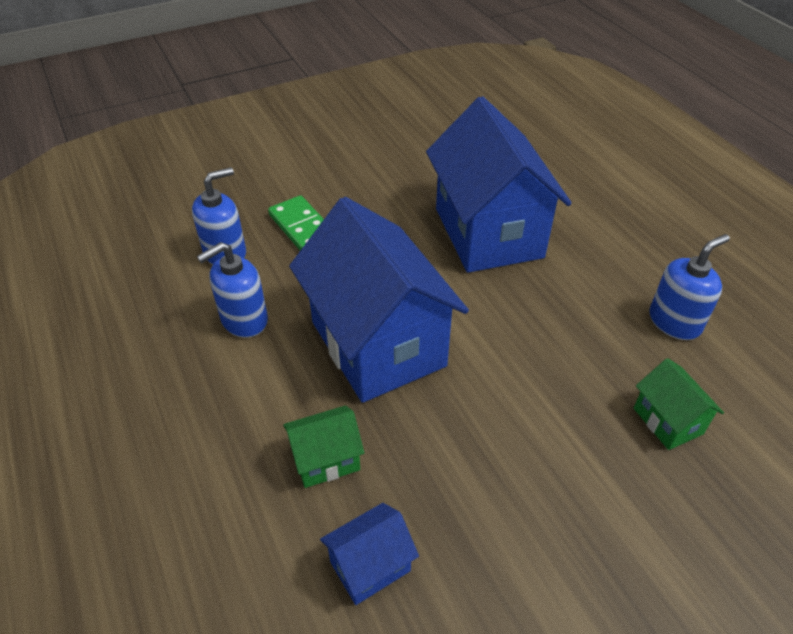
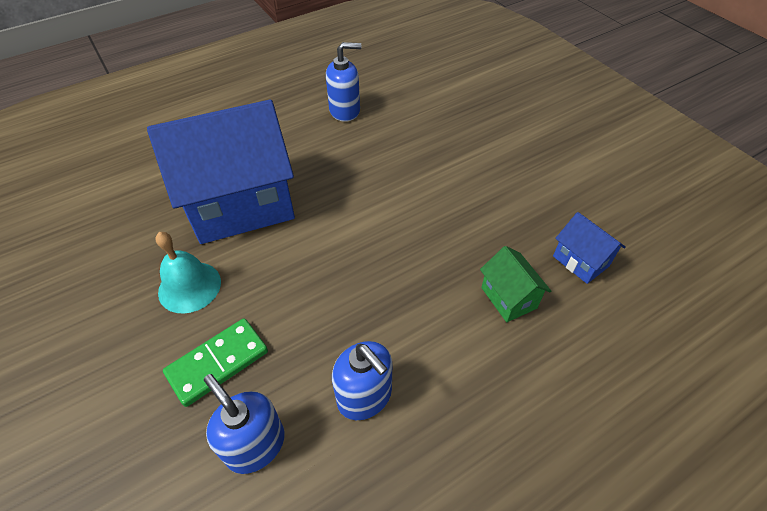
camera: 95 degrees left, 5 degrees up
(377, 344) = (384, 276): blue house -> none
(386, 207) = (189, 287): none -> turquoise bell
(667, 421) = (429, 122): green house -> none
(674, 322) = (345, 111): blue soap dispenser -> blue soap dispenser turned 120 degrees clockwise

